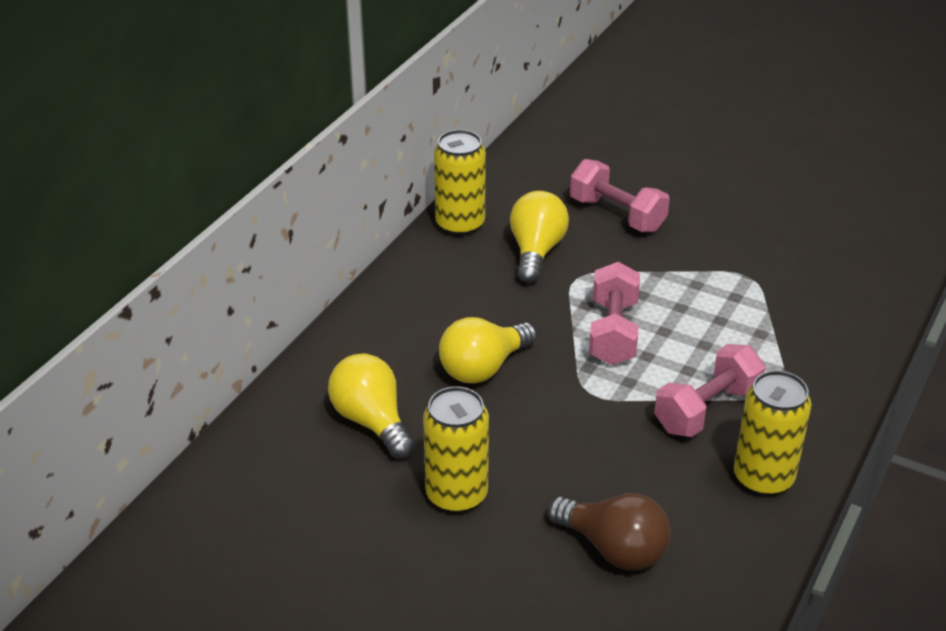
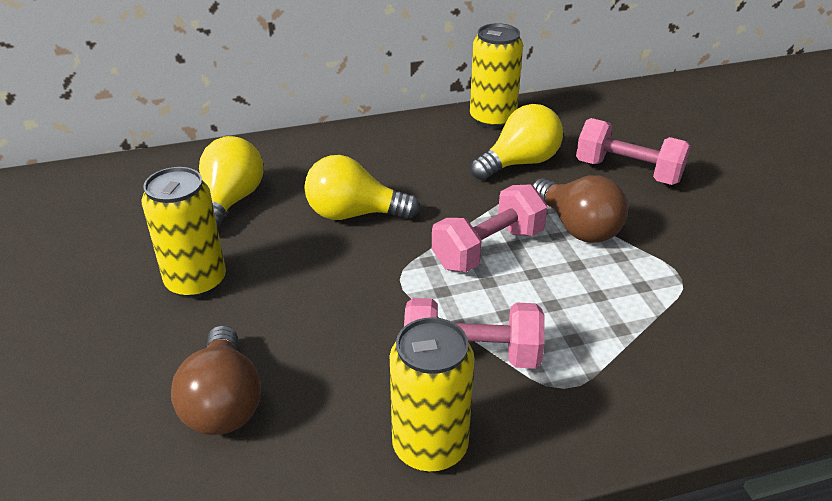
camera: 45 degrees right, 0 degrees up
(617, 215) = (628, 172): pink dumbbell -> pink dumbbell turned 60 degrees counterclockwise
(644, 279) = (577, 227): none -> brown light bulb

